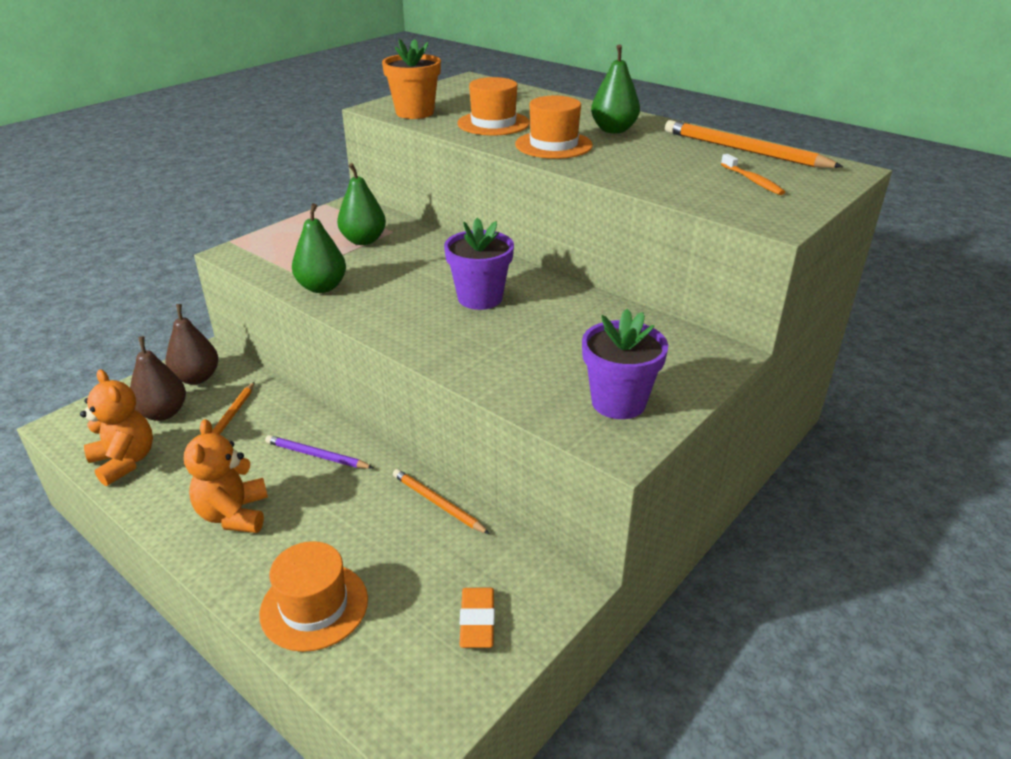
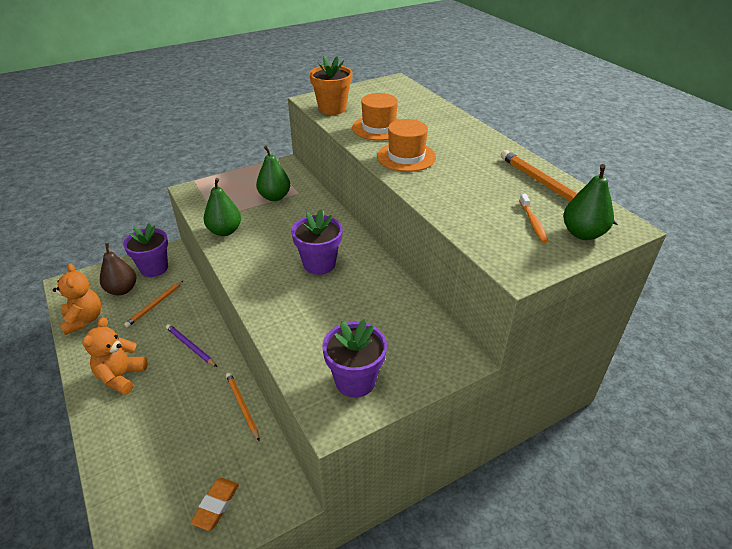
camera: 20 degrees right, 5 degrees up
(197, 378) = (154, 268): brown pear -> purple flower pot
(314, 606) = (129, 459): orange hat -> none
(613, 130) = (462, 149): green pear -> green pear (582, 233)

